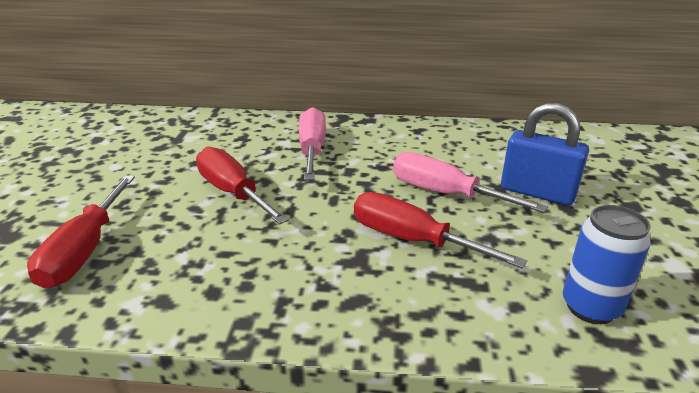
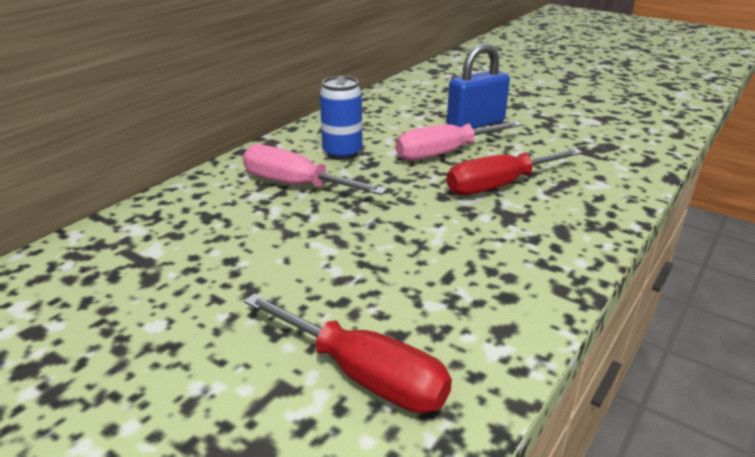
camera: 60 degrees left, 0 degrees up
(233, 192) = (334, 248): red screwdriver -> none
(590, 307) = (614, 156): blue can -> blue can (342, 153)

